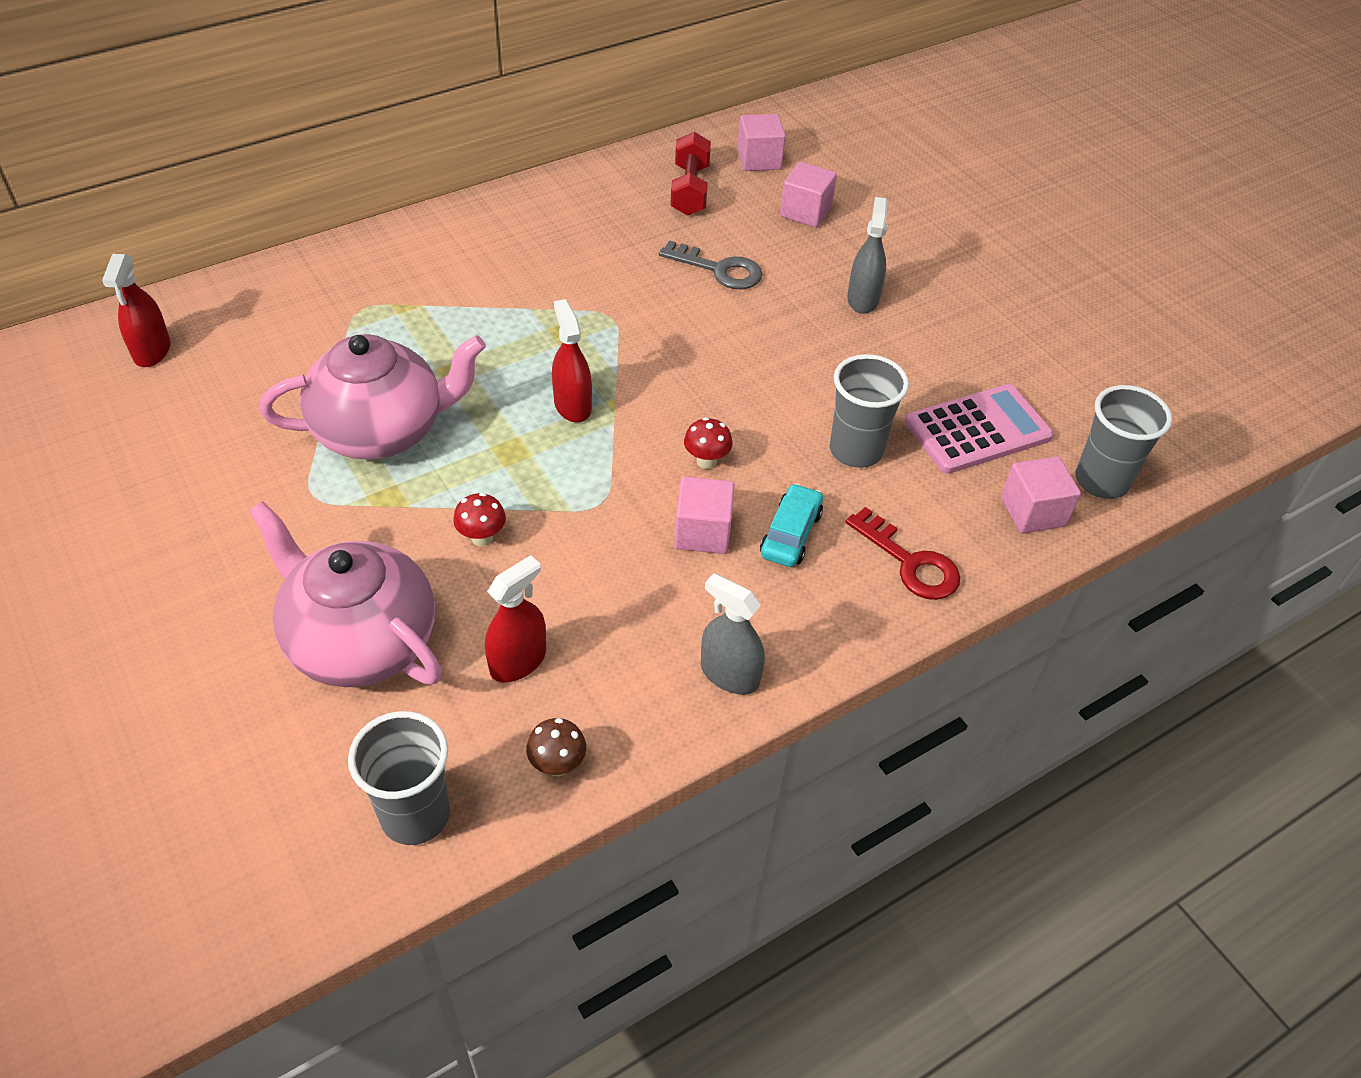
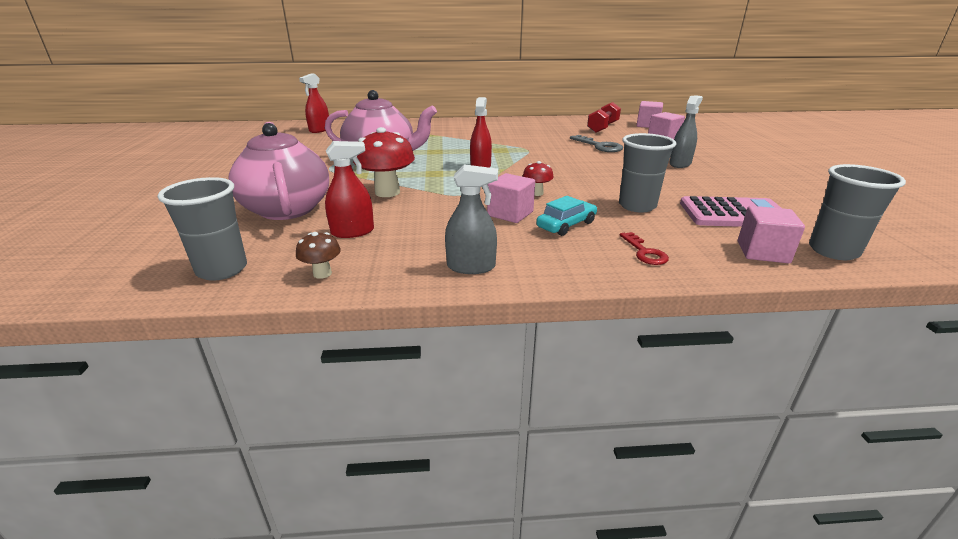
camera: 30 degrees right, 20 degrees down
(482, 538) = (387, 192): red mushroom -> red mushroom, size x1.95
(729, 674) = (471, 267): grey spray bottle -> grey spray bottle turned 120 degrees clockwise
(909, 562) = (644, 252): red key -> red key, size x0.66

